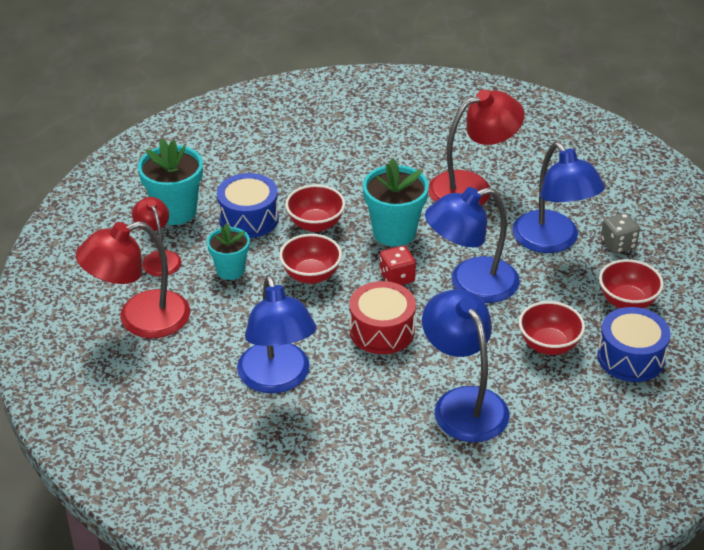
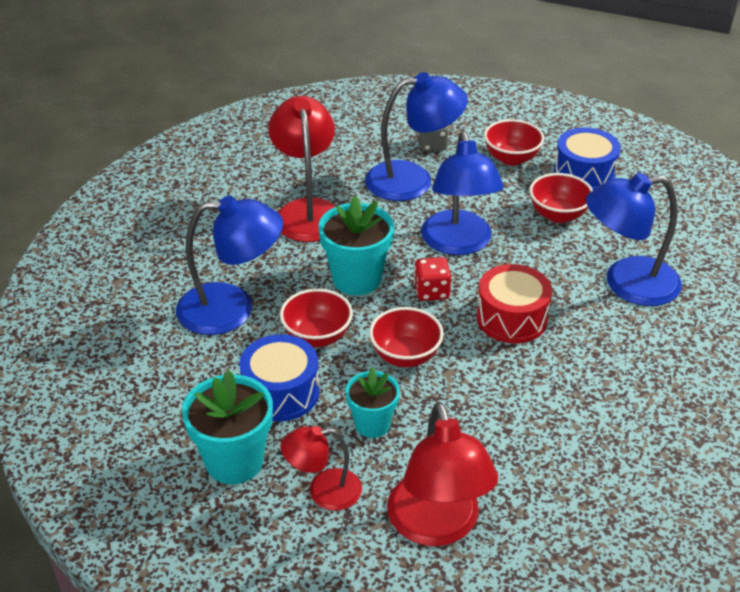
camera: 75 degrees left, 0 degrees up
(277, 379) = (570, 412): blue lamp -> blue lamp (232, 309)

